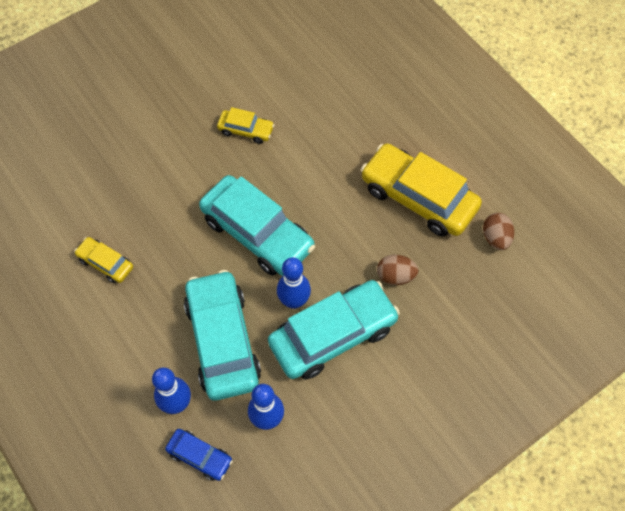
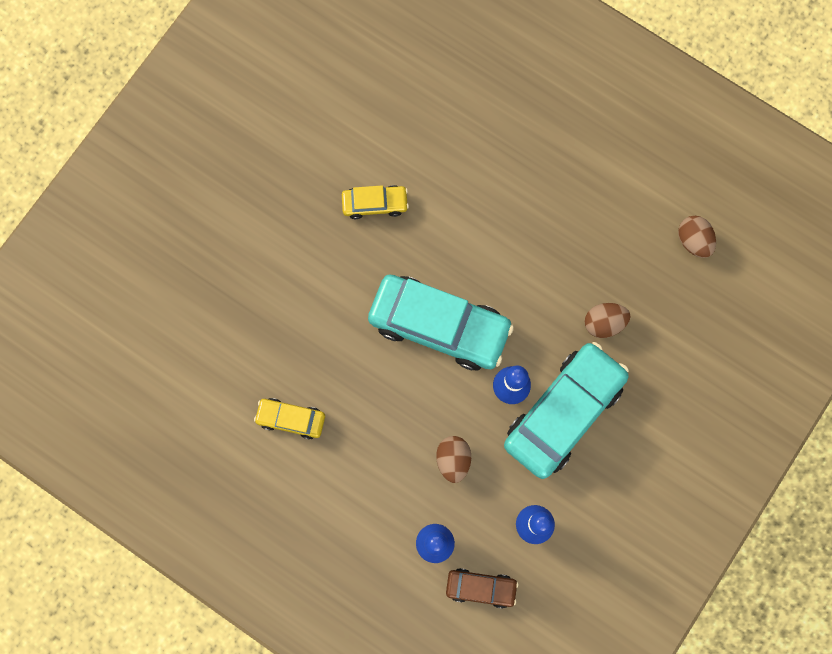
camera: 20 degrees left, 15 degrees up
(200, 456) = (481, 588): blue car -> brown car
(223, 341) = (453, 460): turquoise car -> brown egg
(418, 197) = (596, 221): yellow car -> none

